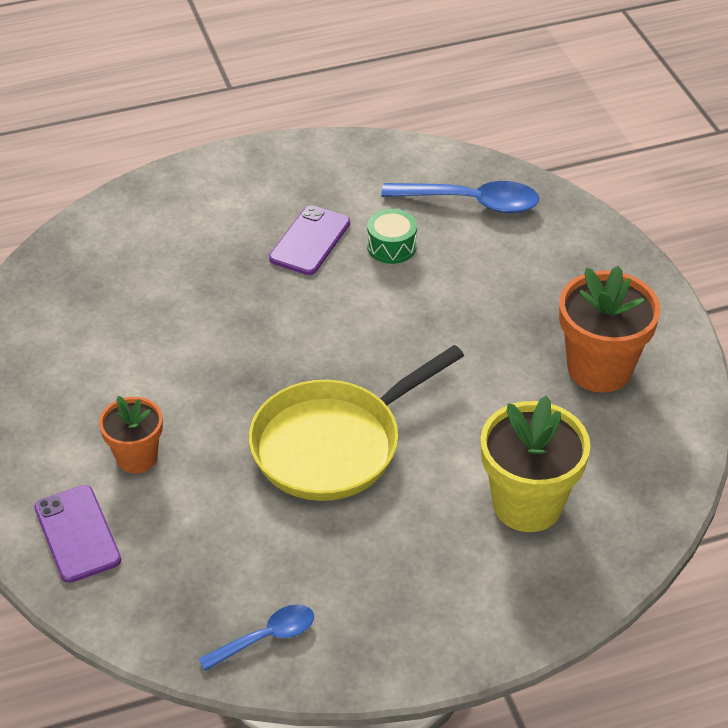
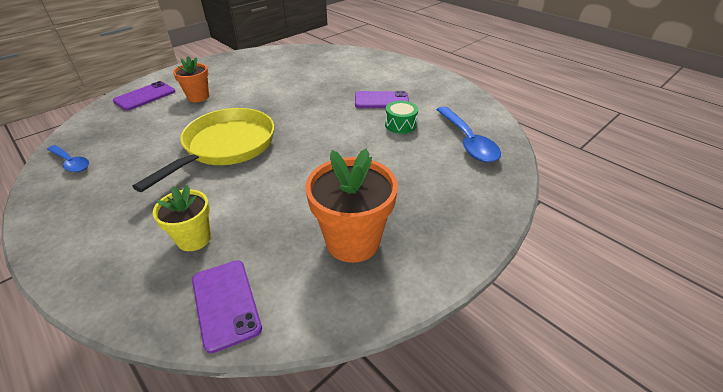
camera: 65 degrees right, 5 degrees down
(333, 444) = (226, 146): yellow pan -> yellow pan turned 90 degrees clockwise
(527, 504) = (194, 239): yellow flower pot -> yellow flower pot, size x0.60
(641, 489) = (226, 303): none -> purple phone

